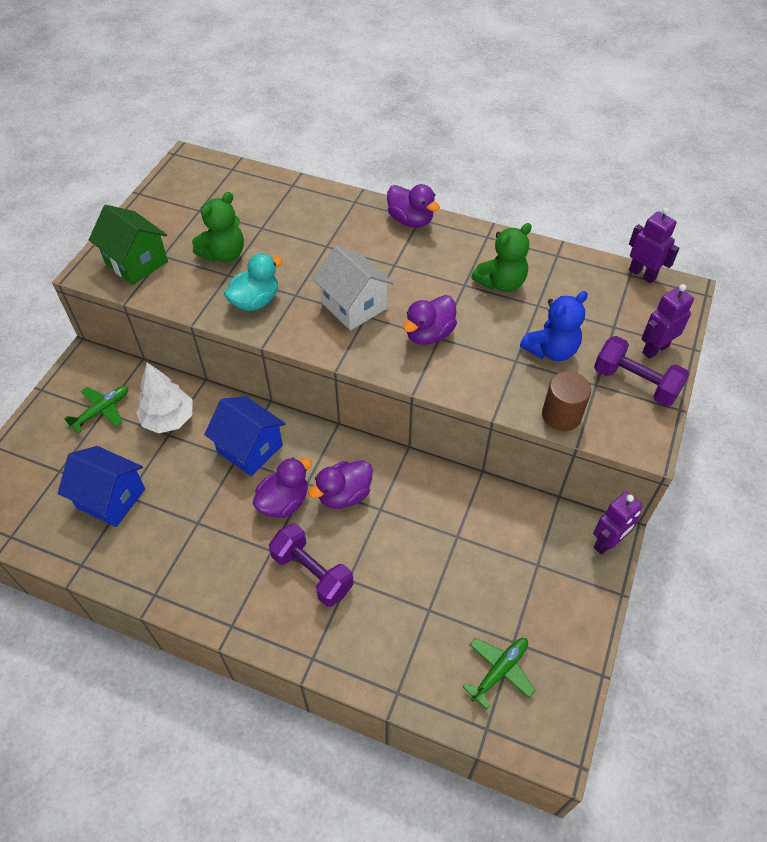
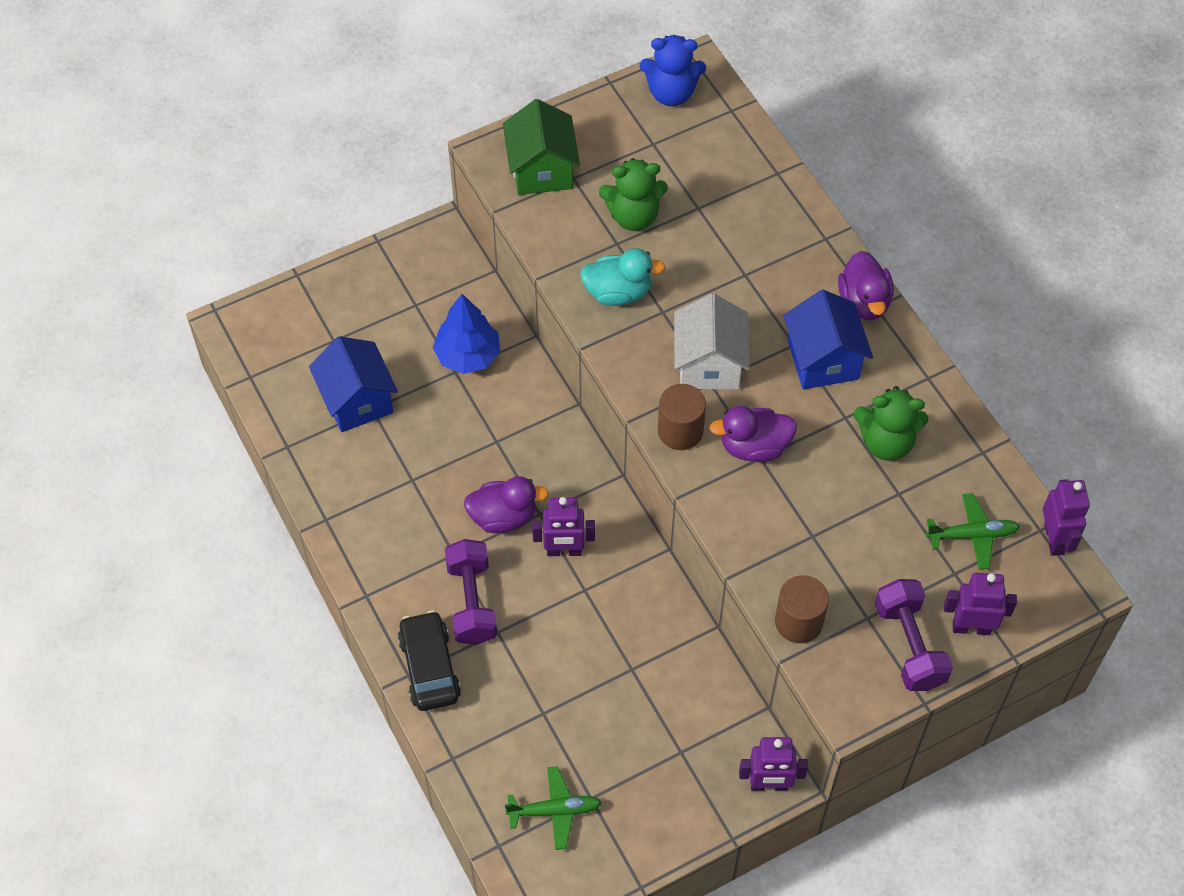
camera: 40 degrees right, 5 degrees up
(101, 411) = (414, 303): green plane -> green plane (972, 535)
(168, 419) = (468, 355): white tree -> blue tree
(250, 448) = (517, 440): blue house -> blue house (823, 360)
(323, 641) = (429, 667): none -> black car
(344, 495) = (564, 551): purple duck -> purple robot
(374, 354) = (680, 431): none -> brown cylinder
(551, 350) = (860, 551): blue teddy bear -> blue teddy bear (671, 93)

